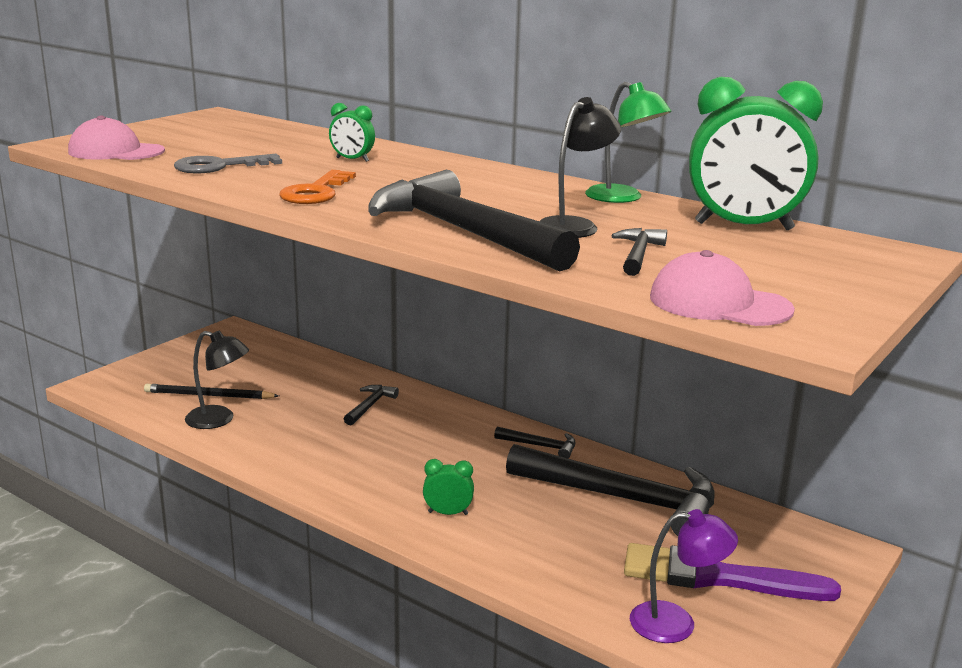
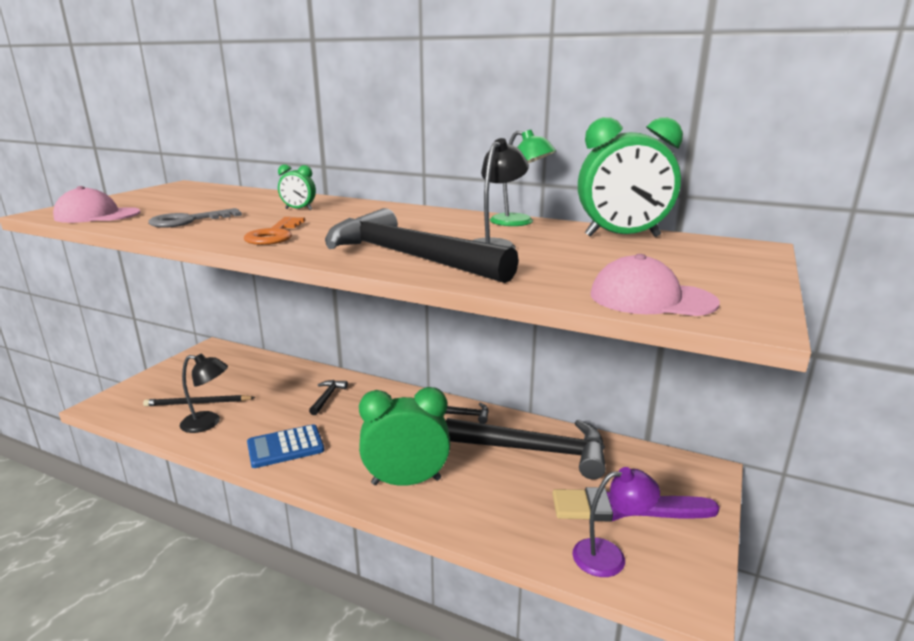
camera: 10 degrees left, 0 degrees up
(308, 457) = (285, 447): none -> blue calculator
(448, 513) = (406, 481): green clock -> green clock, size x2.18
(638, 255) = (559, 264): black hammer -> none

